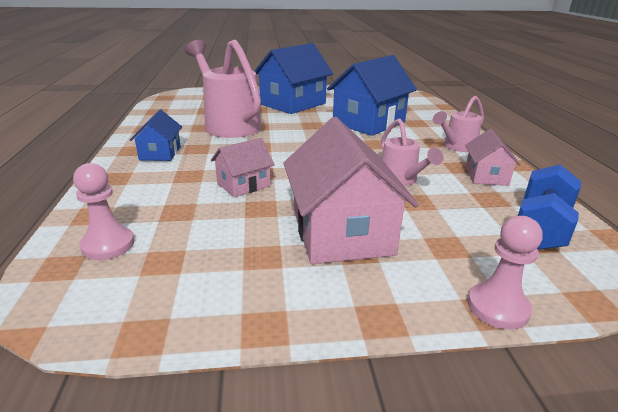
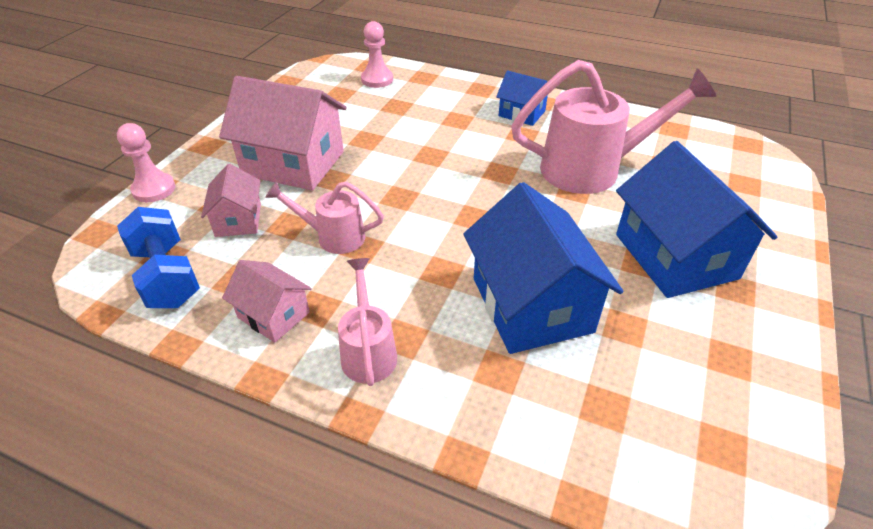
camera: 120 degrees right, 15 degrees up
(243, 185) = (414, 141): pink house -> pink house (238, 220)

